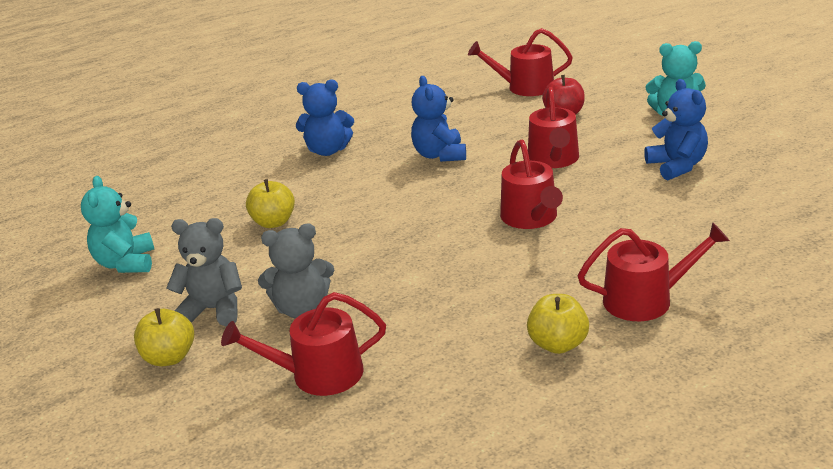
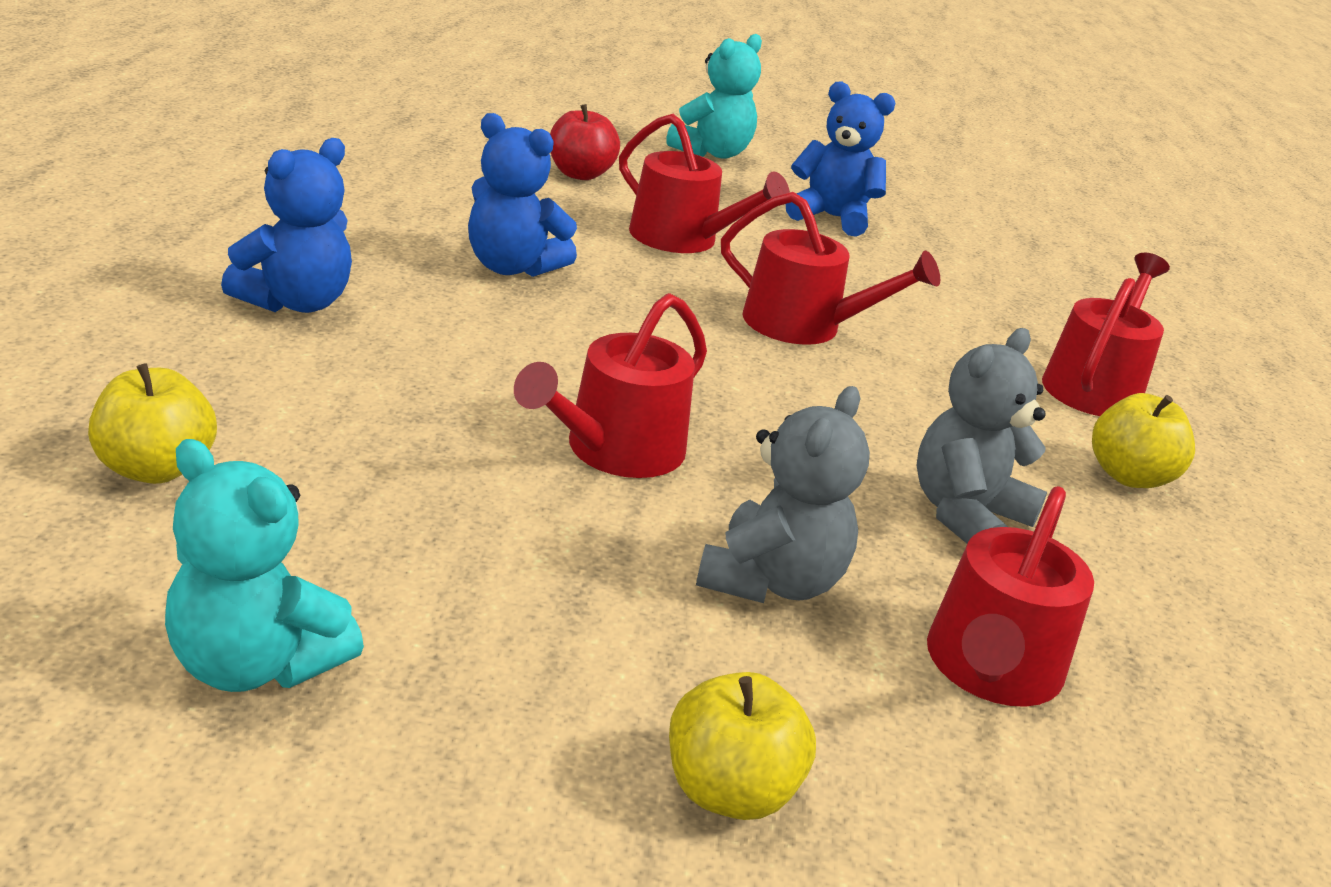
camera: 60 degrees left, 0 degrees up
(213, 310) = (632, 659): grey teddy bear -> grey teddy bear (965, 515)
(274, 222) = (435, 457): yellow apple -> yellow apple (155, 468)
(525, 87) = (452, 143): red watering can -> red watering can (615, 450)

